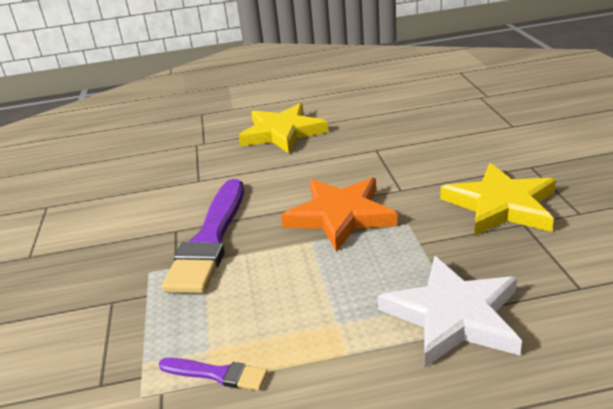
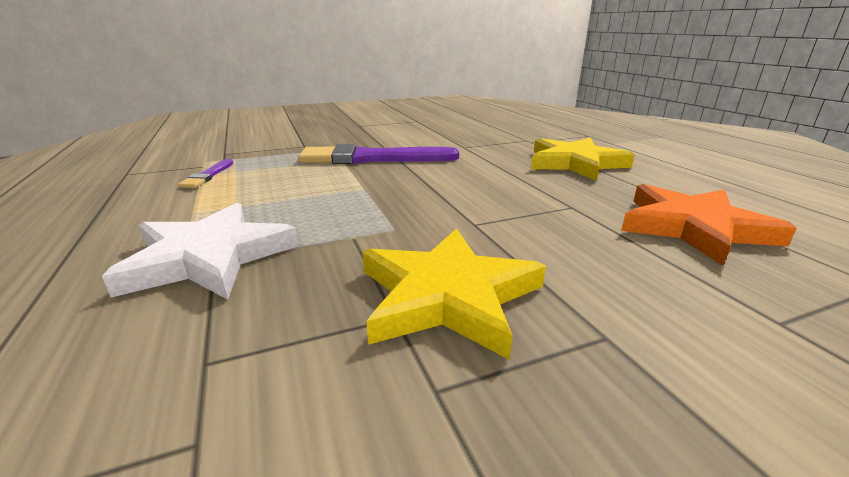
camera: 75 degrees right, 5 degrees down
(340, 216) = (409, 197): orange star -> orange star (693, 227)

